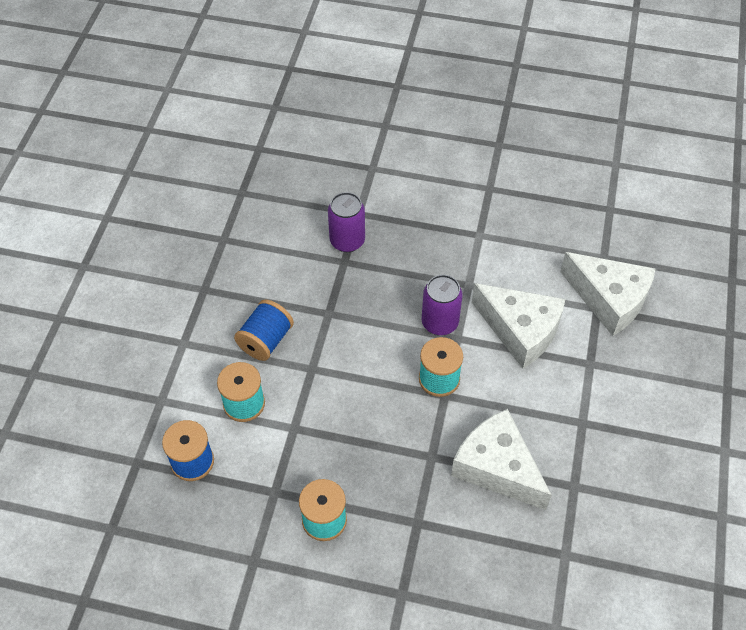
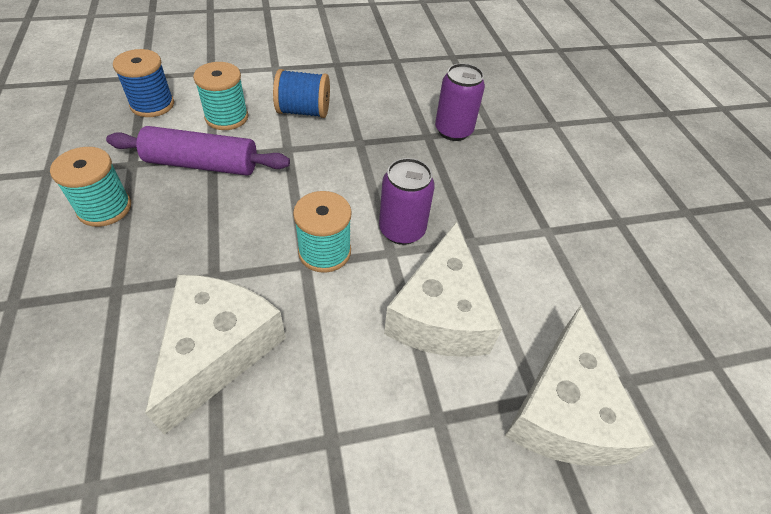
camera: 60 degrees right, 5 degrees down
(302, 437) = (202, 164): none -> purple rolling pin

